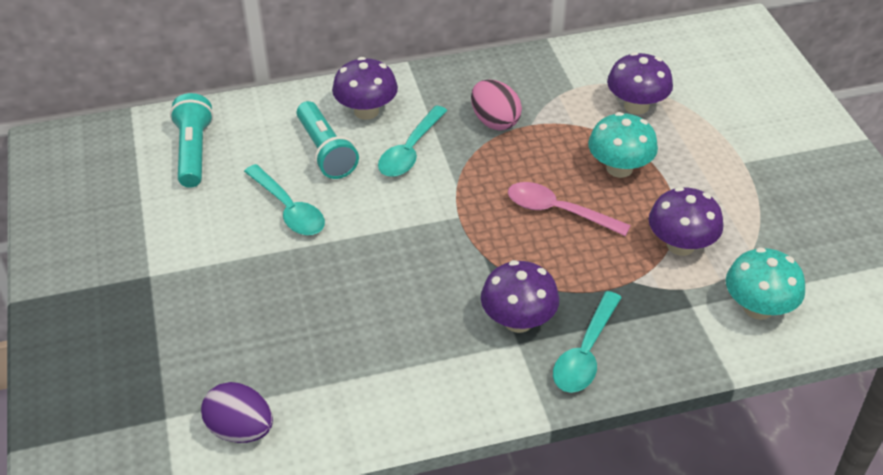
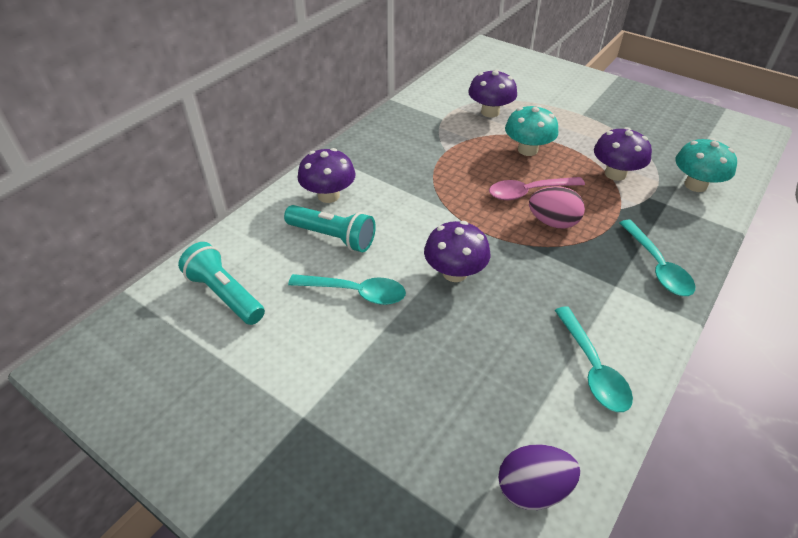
camera: 40 degrees left, 0 degrees up
(410, 151) = (392, 205): turquoise spoon -> turquoise spoon (593, 368)
(495, 121) = (422, 160): pink egg -> pink egg (553, 222)
(518, 321) = (597, 271): purple mushroom -> purple mushroom (455, 273)

